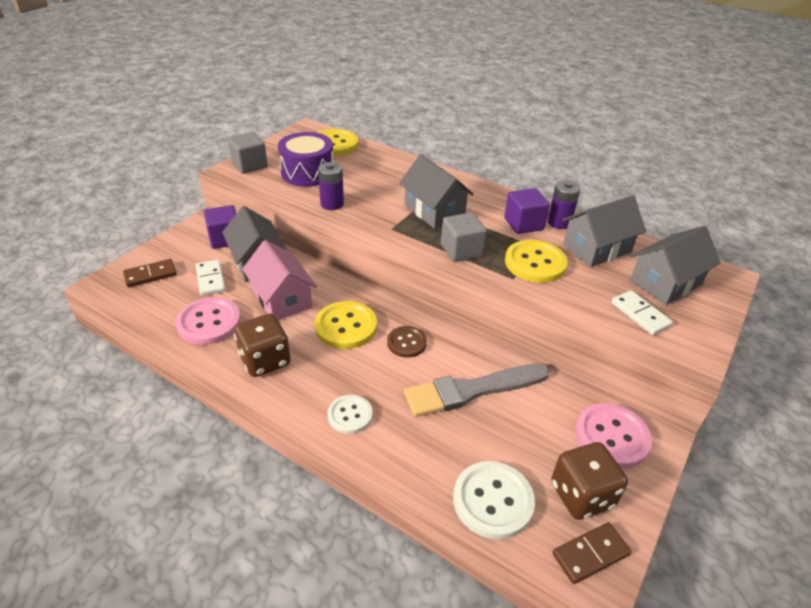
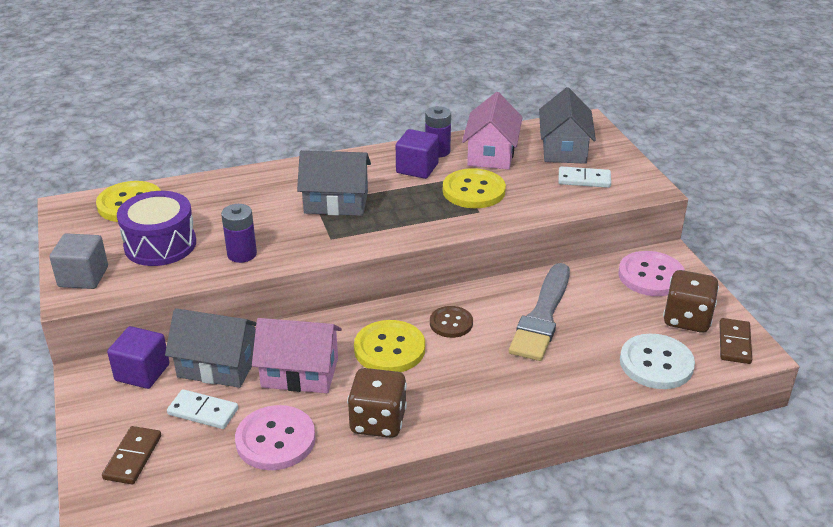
camera: 50 degrees left, 5 degrees down
(350, 415) = (502, 397): white button -> none
(461, 250) = (412, 217): grey cube -> none
(596, 248) = (491, 154): grey house -> pink house

